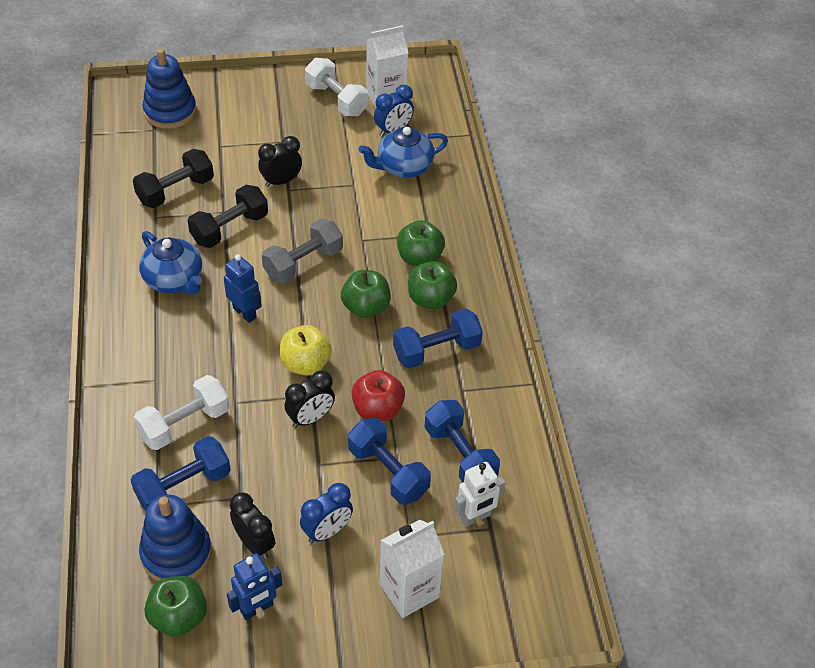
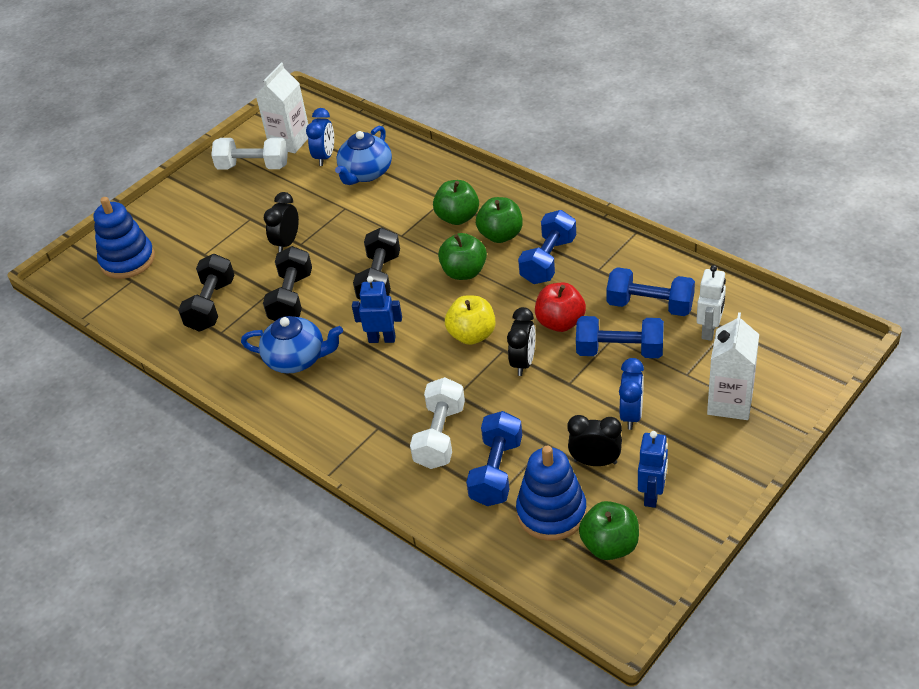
camera: 35 degrees left, 5 degrees down
(303, 263) = (379, 279): grey dumbbell -> black dumbbell

